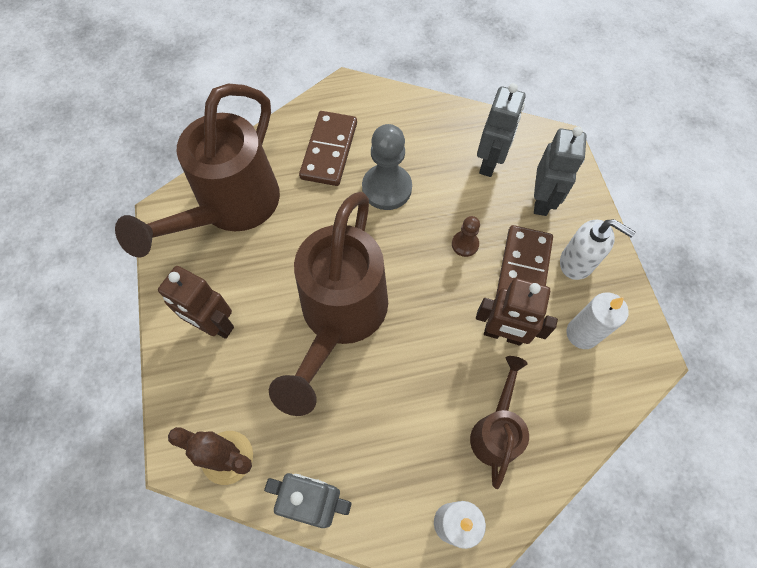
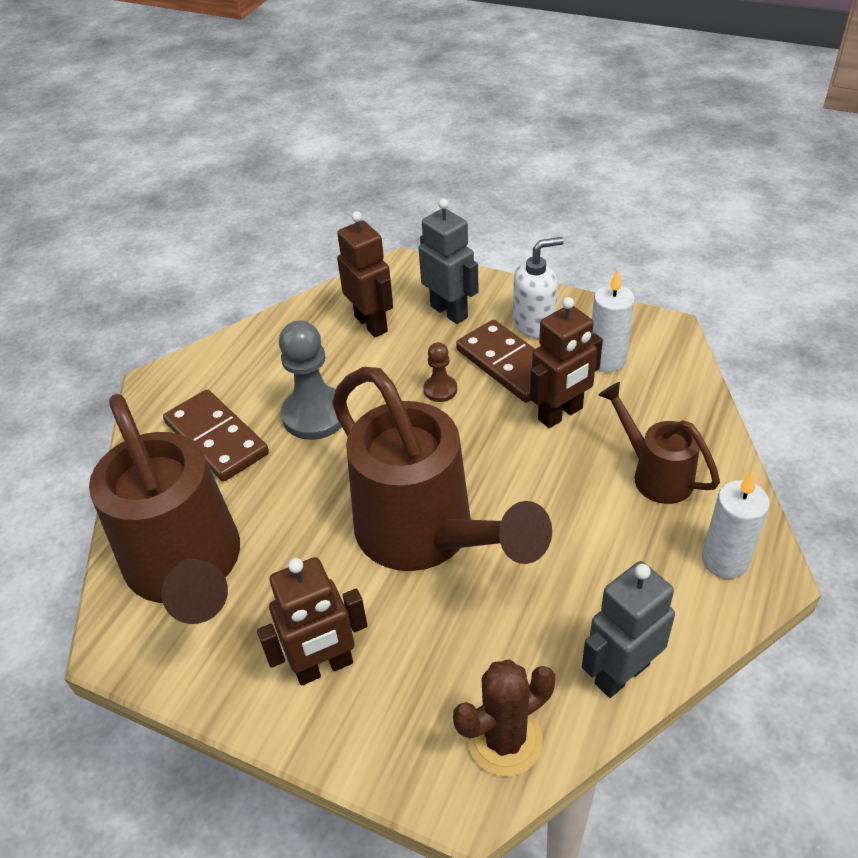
camera: 50 degrees left, 20 degrees down
(490, 163) = (371, 324): grey robot -> brown robot

